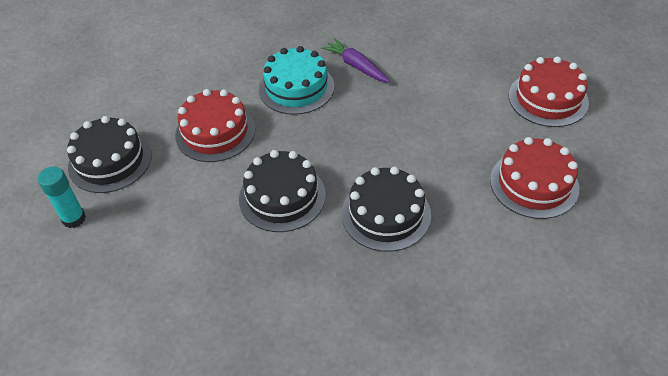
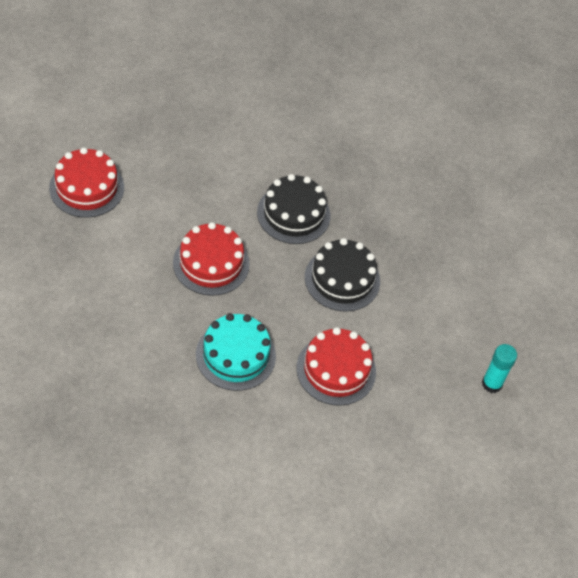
camera: 145 degrees left, 5 degrees up
(110, 161) = (433, 413): black cake -> none
(356, 66) = (168, 333): purple carrot -> none
(534, 184) = (186, 154): red cake -> red cake (211, 263)

